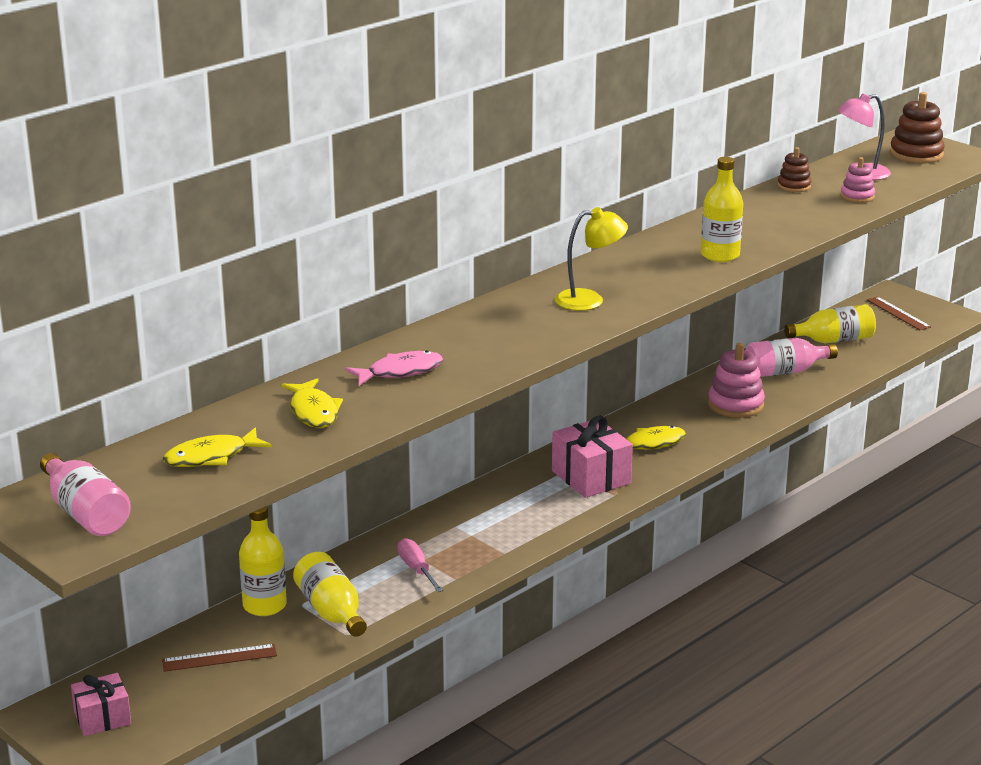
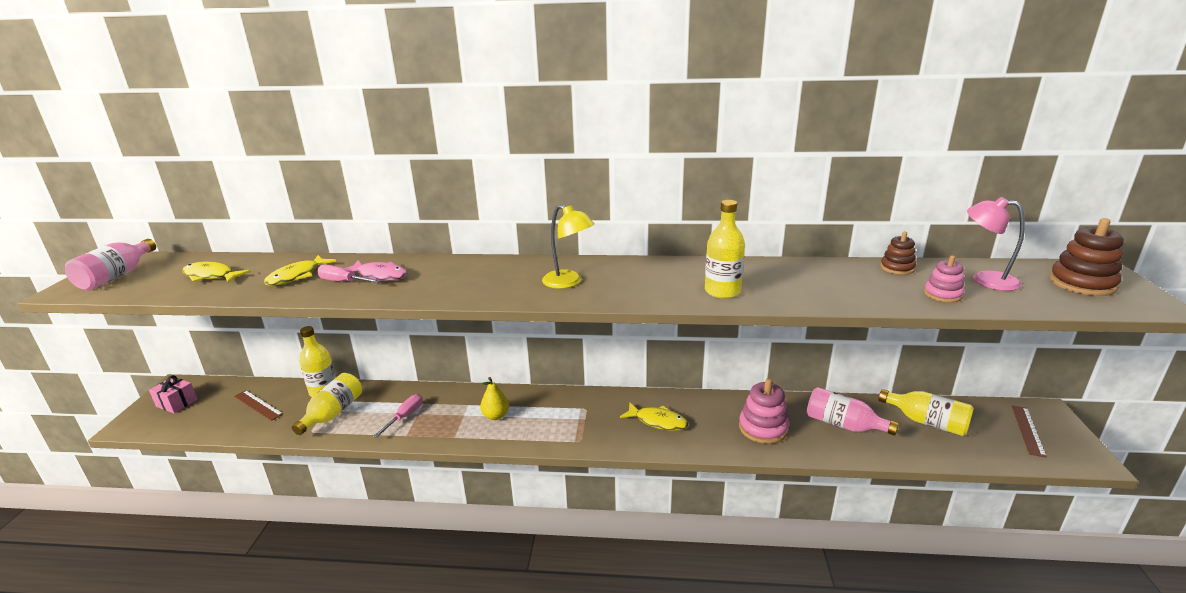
camera: 50 degrees right, 0 degrees up
(381, 392) = (342, 282): none -> pink screwdriver
(503, 518) = (495, 416): none -> yellow pear
(591, 477) = (585, 421): pink gift -> none

